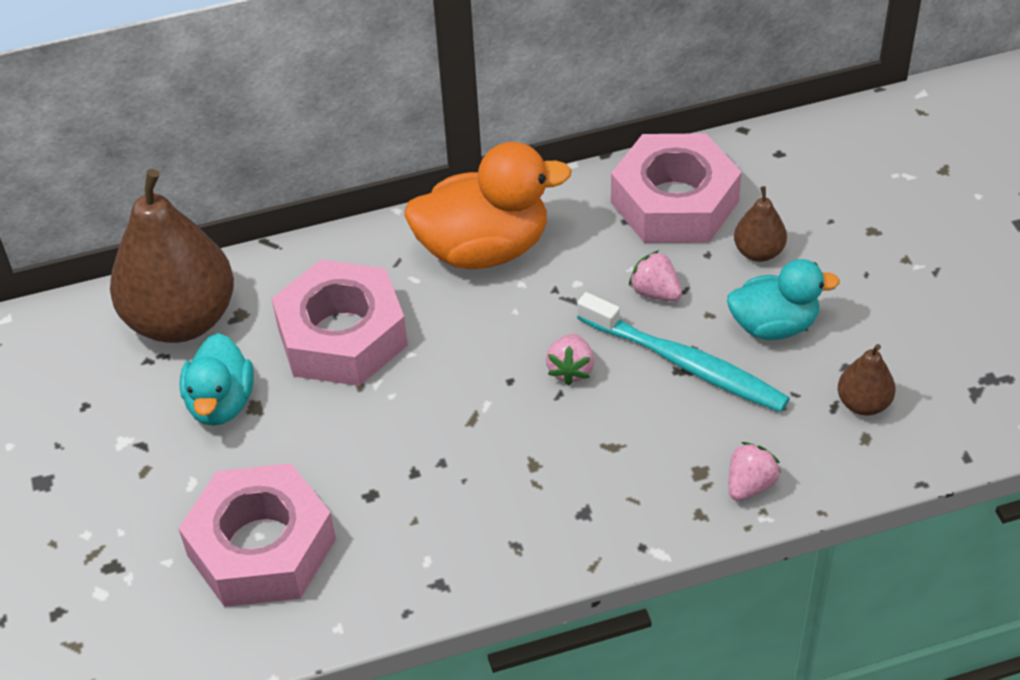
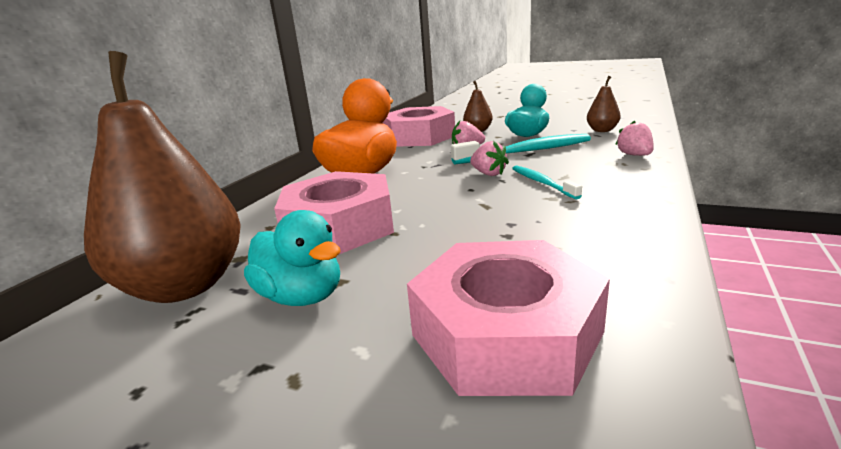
camera: 50 degrees left, 25 degrees down
(574, 435) = (542, 183): none -> turquoise toothbrush

